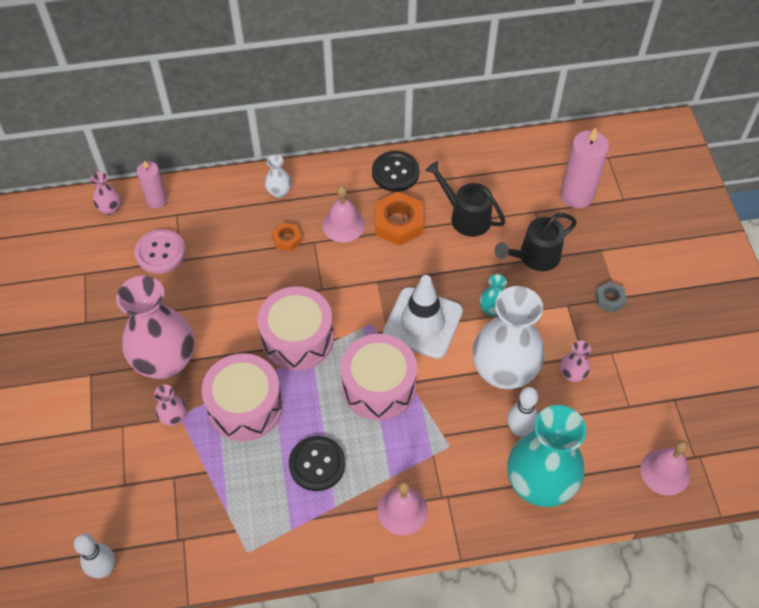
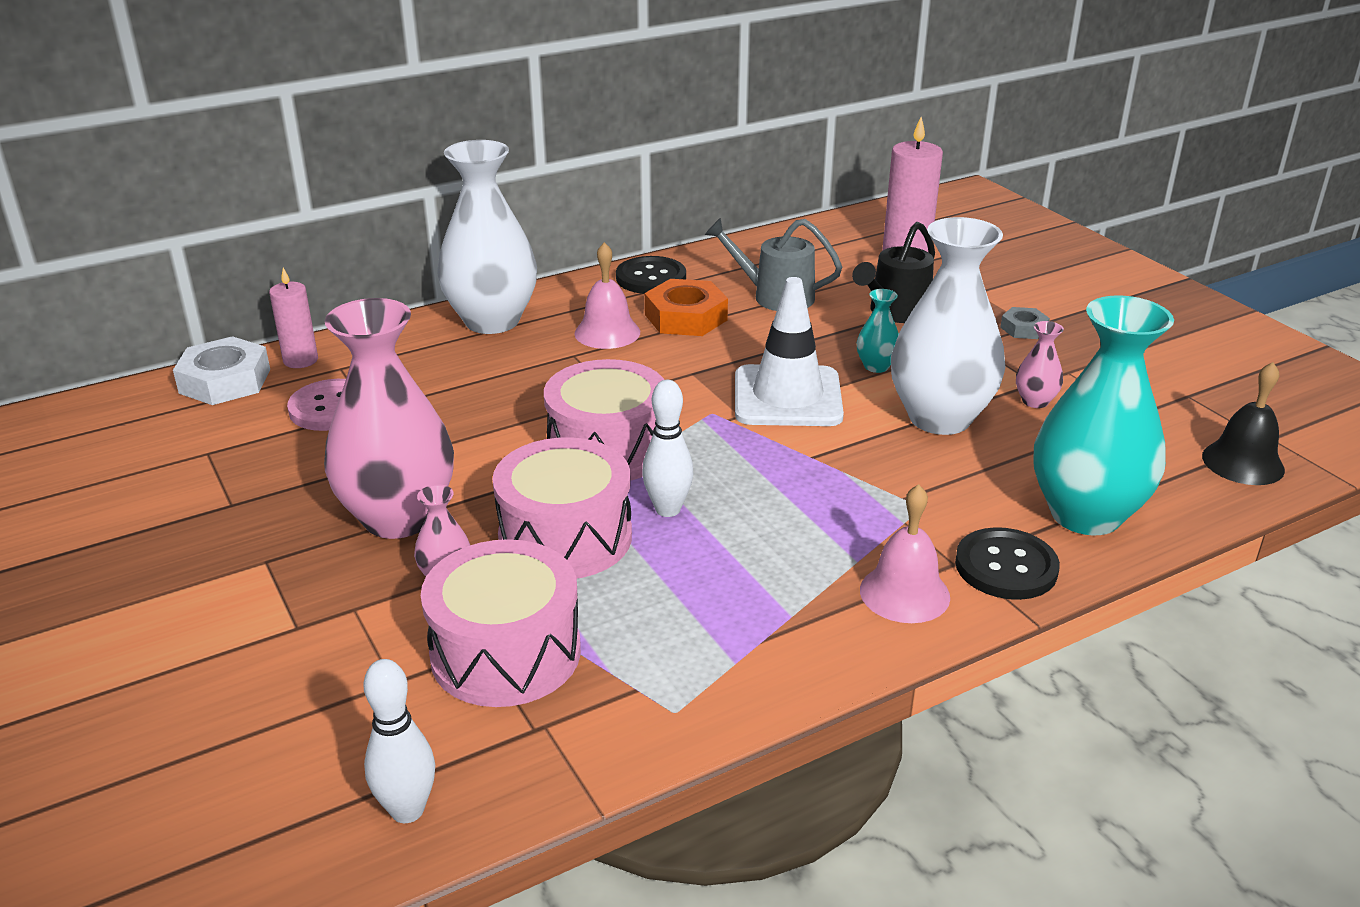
camera: 20 degrees left, 25 degrees down
(110, 208) = (225, 381): pink vase -> white nut
(279, 192) = (492, 321): white vase -> white vase, size x2.36
(287, 239) = (530, 359): orange nut -> none
(317, 464) = (728, 574): black button -> black button (1006, 567)
(378, 386) = (768, 470): pink drum -> pink drum (506, 653)
(465, 216) = (774, 296): black watering can -> grey watering can
(519, 430) = (1009, 468): white bowling pin -> white bowling pin (668, 509)
(665, 472) = (1243, 462): pink bell -> black bell

